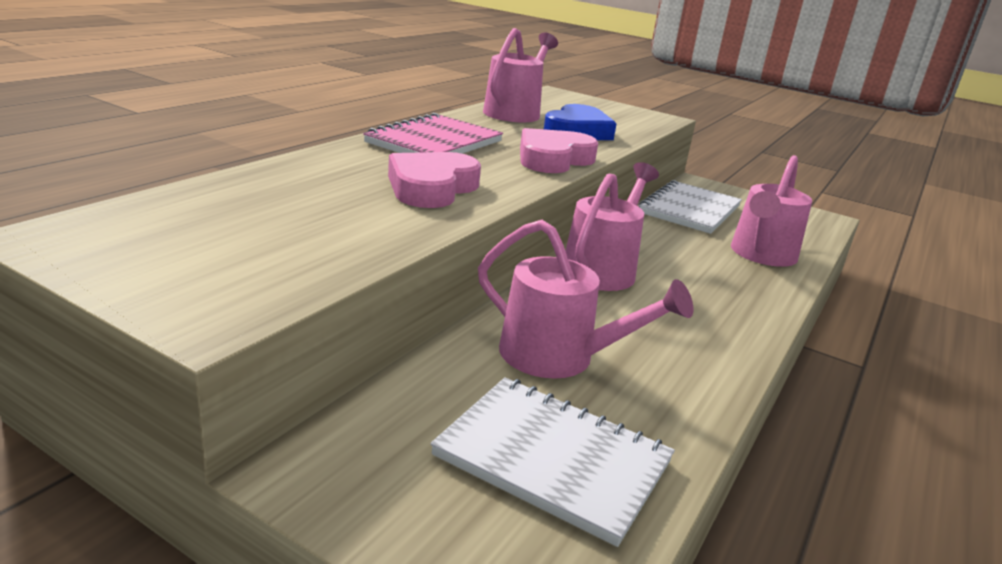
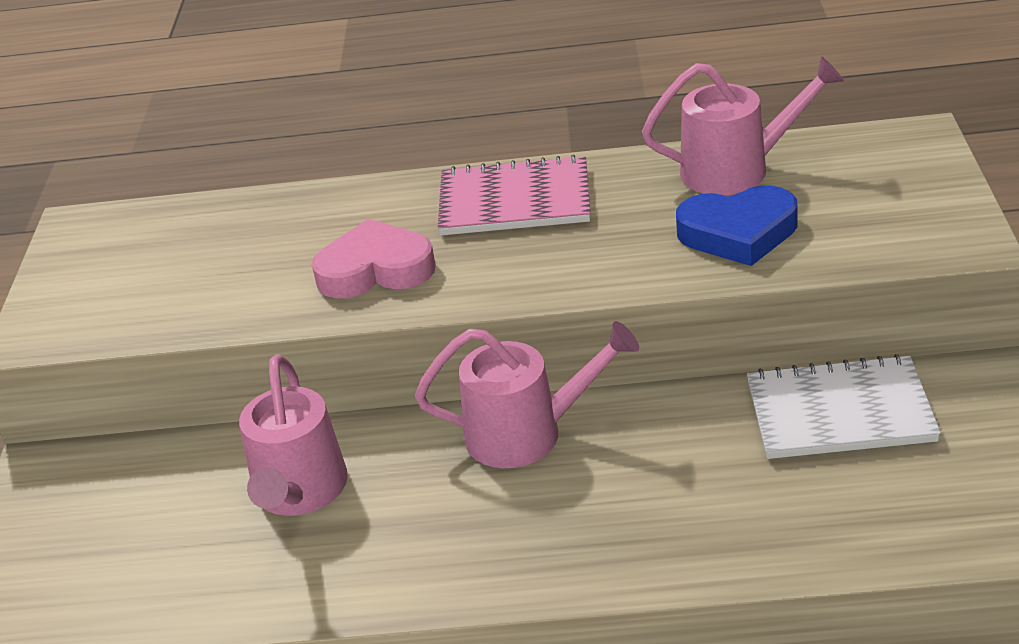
camera: 65 degrees right, 10 degrees up
(552, 459) = (144, 557): white notebook -> none
(553, 159) = (585, 273): pink heart -> none
(761, 255) = (759, 522): pink watering can -> none

